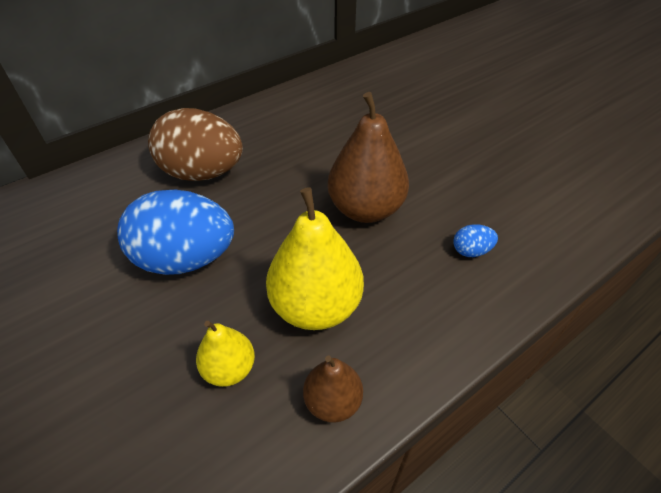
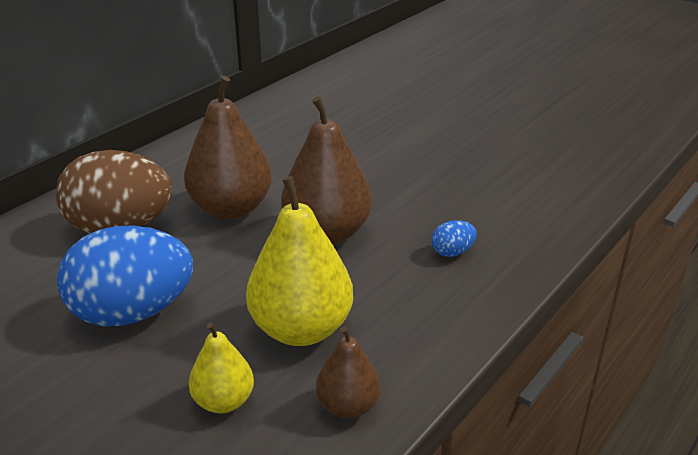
camera: 15 degrees left, 15 degrees down
(294, 170) = (231, 209): none -> brown pear

